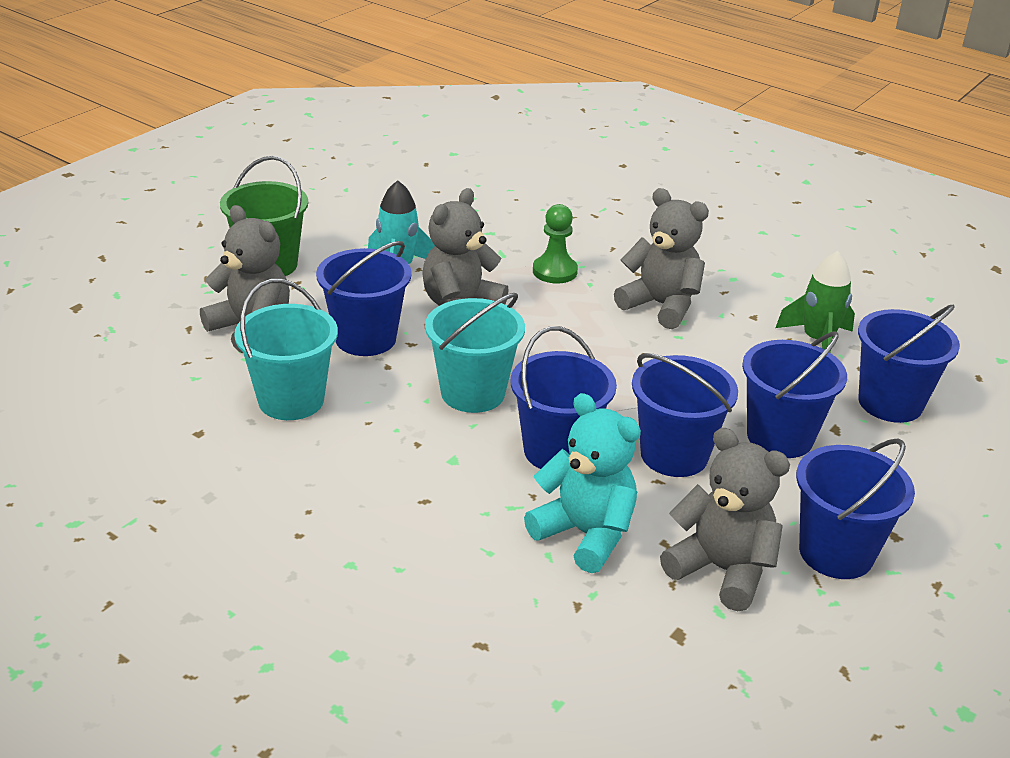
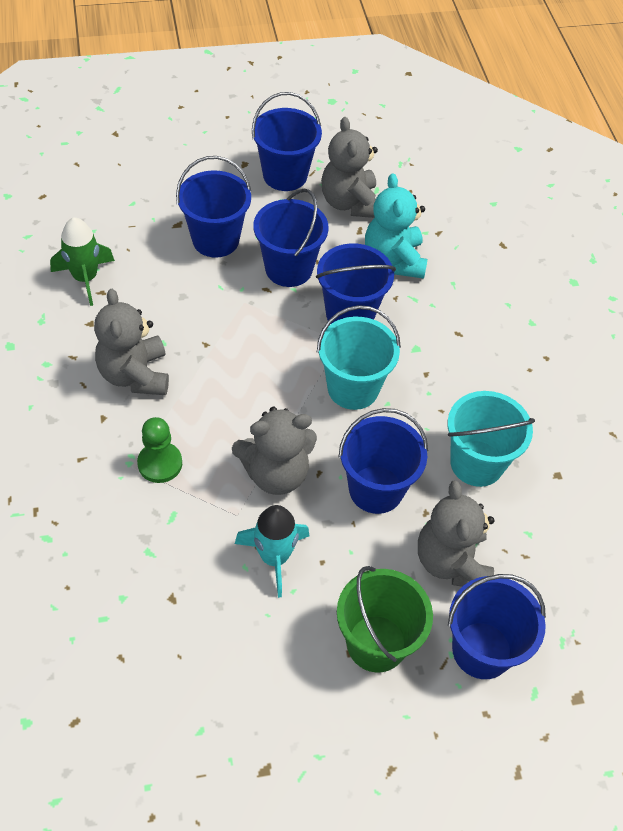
camera: 140 degrees left, 20 degrees up
(890, 403) = (121, 216): blue bucket -> blue bucket (482, 650)

